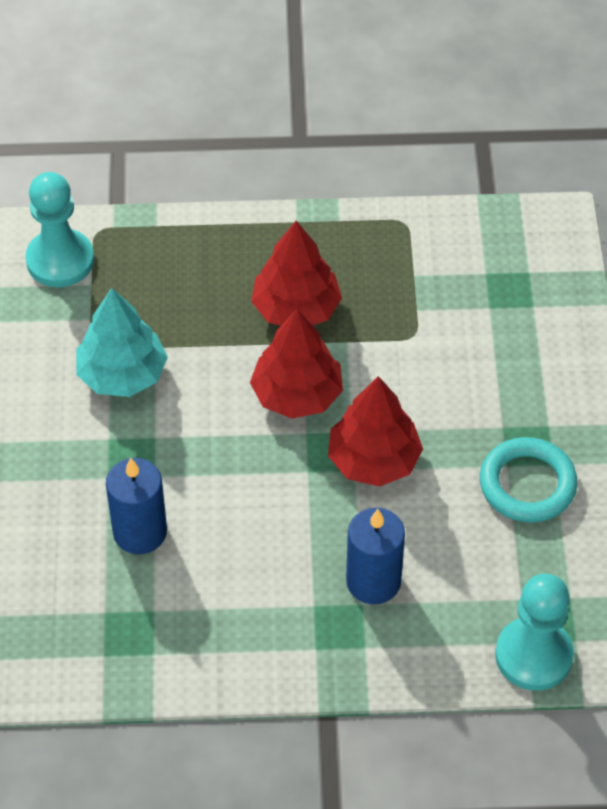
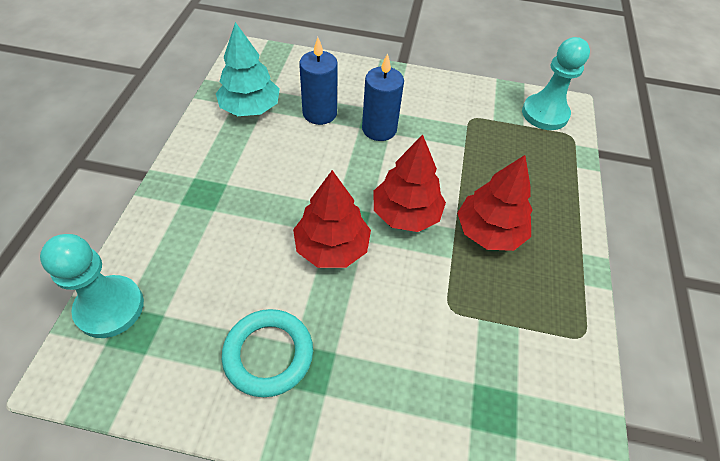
camera: 100 degrees right, 0 degrees up
(122, 374) = (444, 126): turquoise tree -> turquoise tree (250, 108)
(373, 581) = (228, 220): blue candle -> blue candle (379, 129)

